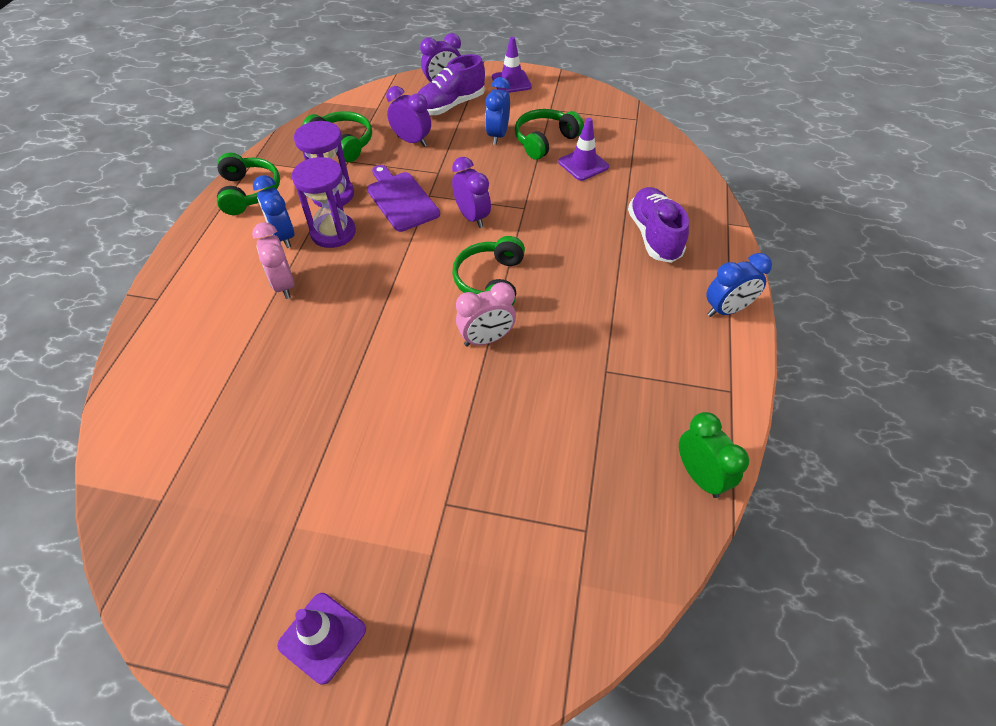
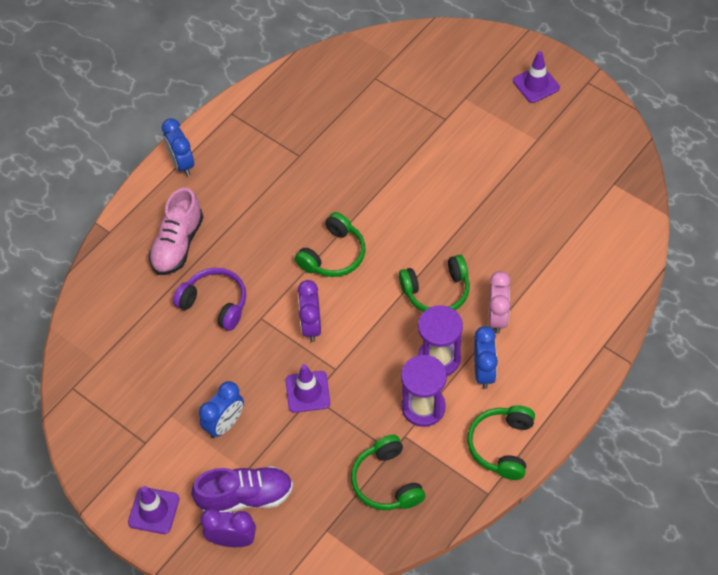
camera: 150 degrees left, 5 degrees up
(401, 199) = (363, 374): purple cutting board -> none
(412, 141) = (315, 454): purple clock -> none
(486, 339) = (364, 209): pink clock -> none
(545, 141) = (185, 395): green headphones -> green headphones (436, 291)
(575, 204) = (215, 303): none -> purple headphones
(583, 164) = (172, 347): purple traffic cone -> purple traffic cone (307, 392)
(654, 236) = (177, 244): purple shoe -> pink shoe
(699, 476) = (292, 78): green clock -> none
(726, 310) = (182, 164): blue clock -> blue clock turned 120 degrees counterclockwise

